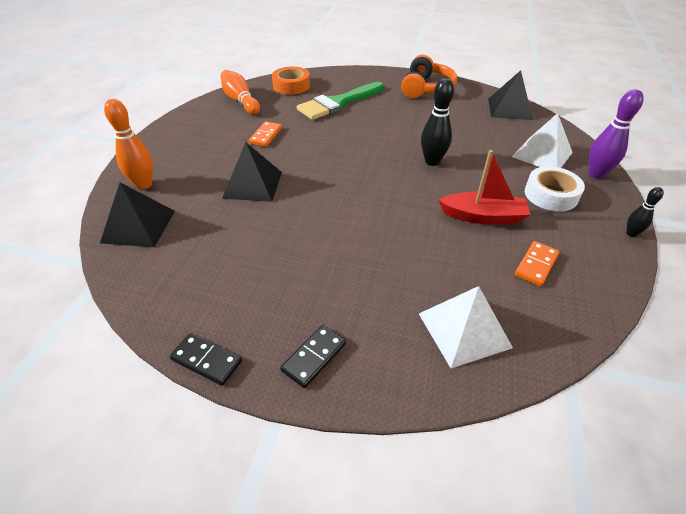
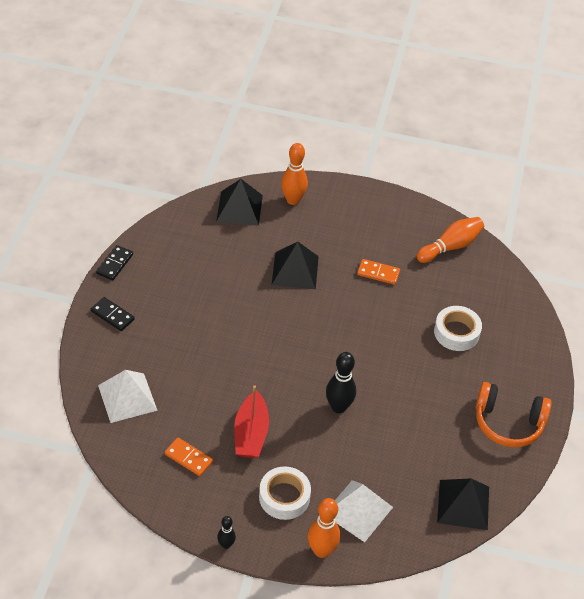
camera: 85 degrees right, 5 degrees up
(291, 86) = (494, 288): orange tape -> none
(338, 103) = (456, 332): green brush -> white tape
(596, 174) = (321, 550): purple bowling pin -> orange bowling pin

